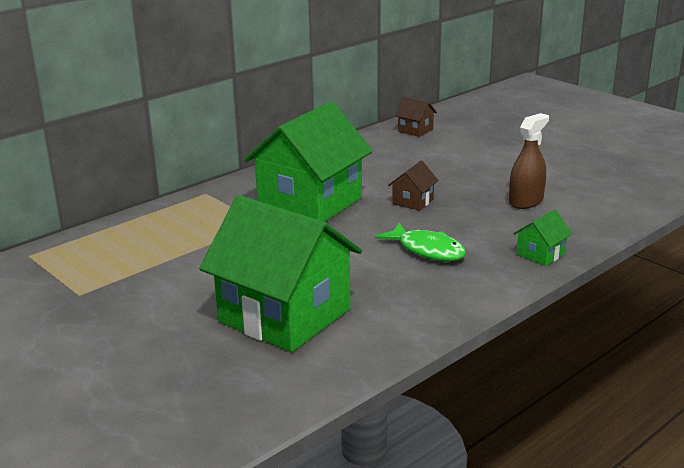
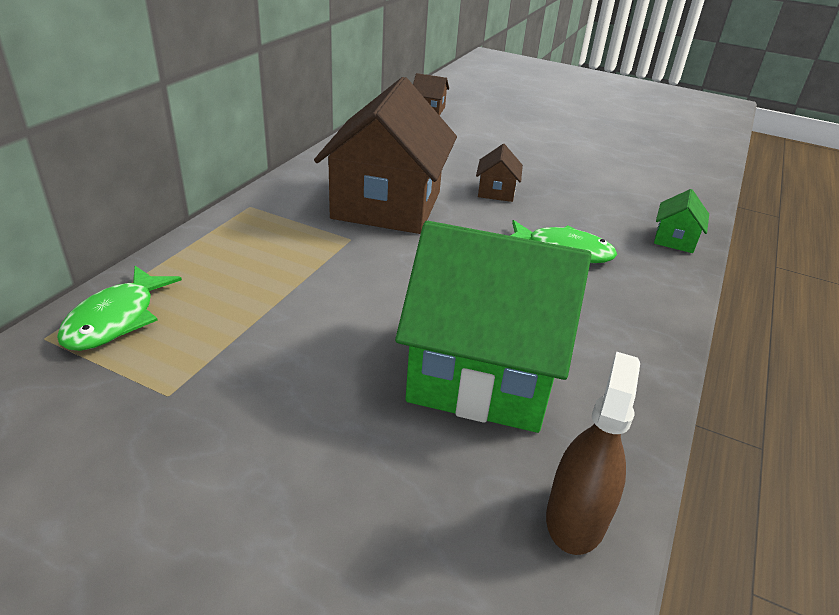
camera: 25 degrees left, 10 degrees up
(74, 251) = (116, 319): none -> green fish
(310, 203) = (386, 205): green house -> brown house
(526, 201) = (603, 179): brown spray bottle -> brown spray bottle (576, 517)

